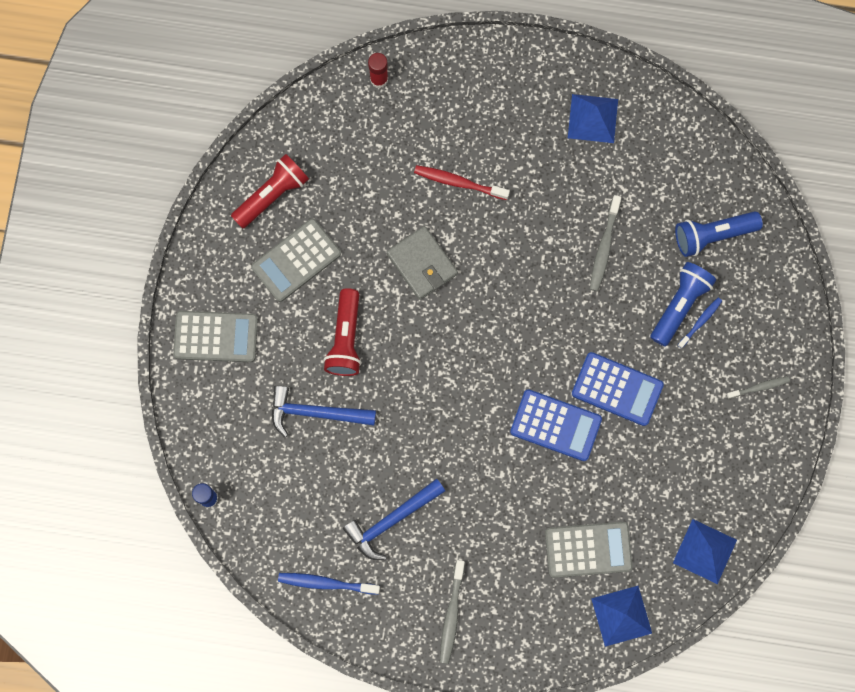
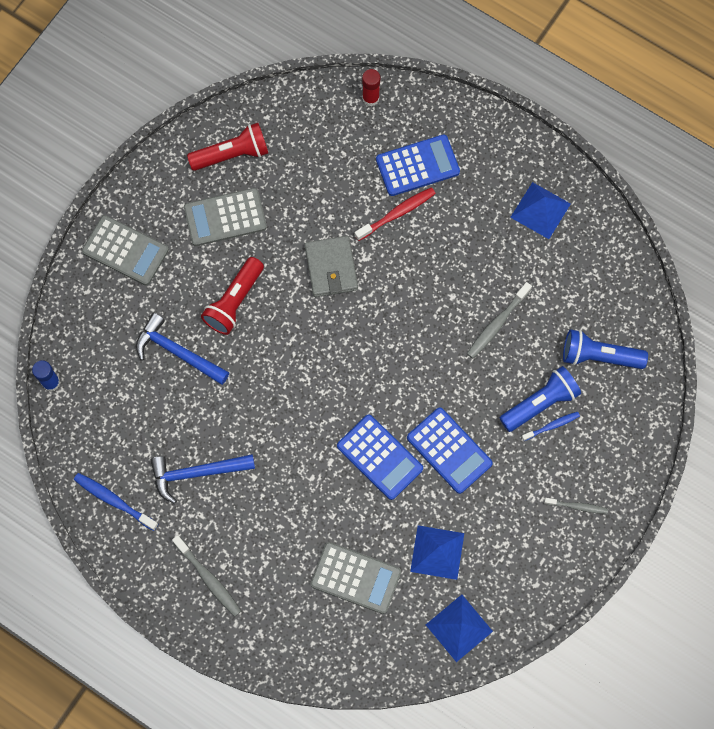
camera: 25 degrees right, 5 degrees down
(452, 614) = (208, 578): grey toothbrush -> grey toothbrush turned 75 degrees counterclockwise
(456, 126) = (417, 166): none -> blue calculator
(459, 182) = (397, 213): red toothbrush -> red toothbrush turned 105 degrees clockwise
(621, 615) = (357, 649): blue pyramid -> blue pyramid (437, 552)

